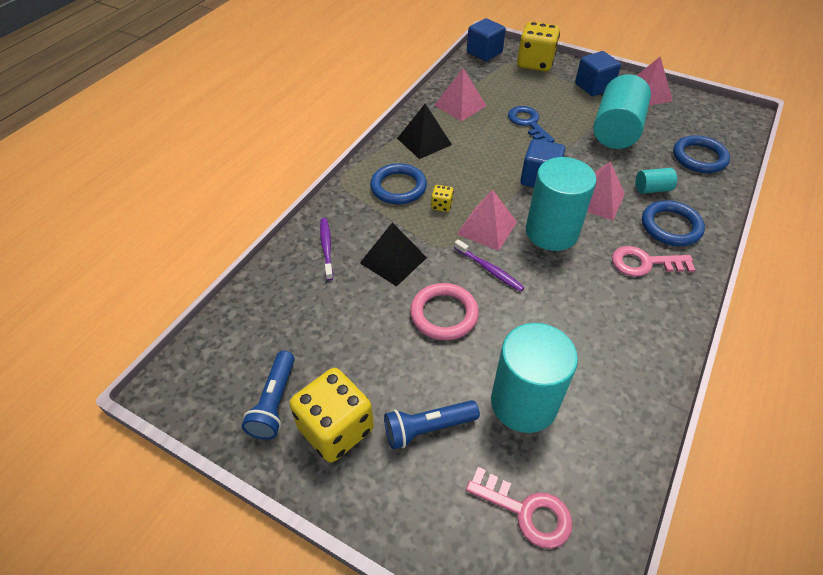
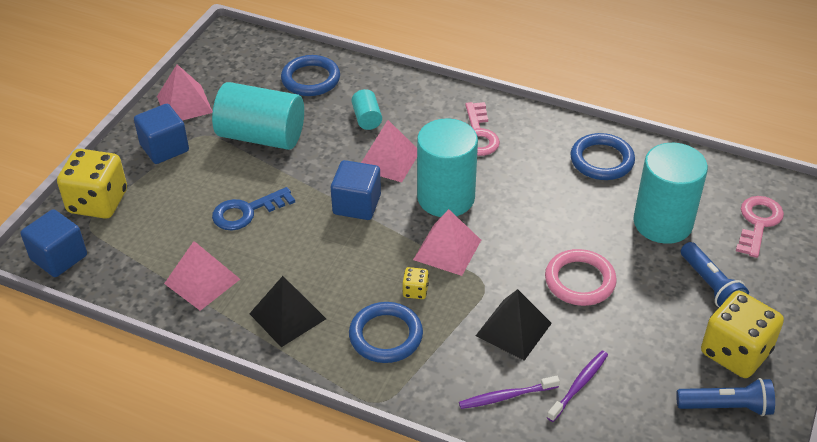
camera: 95 degrees left, 5 degrees down
(489, 269) = (510, 247): purple toothbrush -> purple toothbrush (578, 385)
(671, 226) = (423, 112): blue ring -> blue ring (602, 160)

